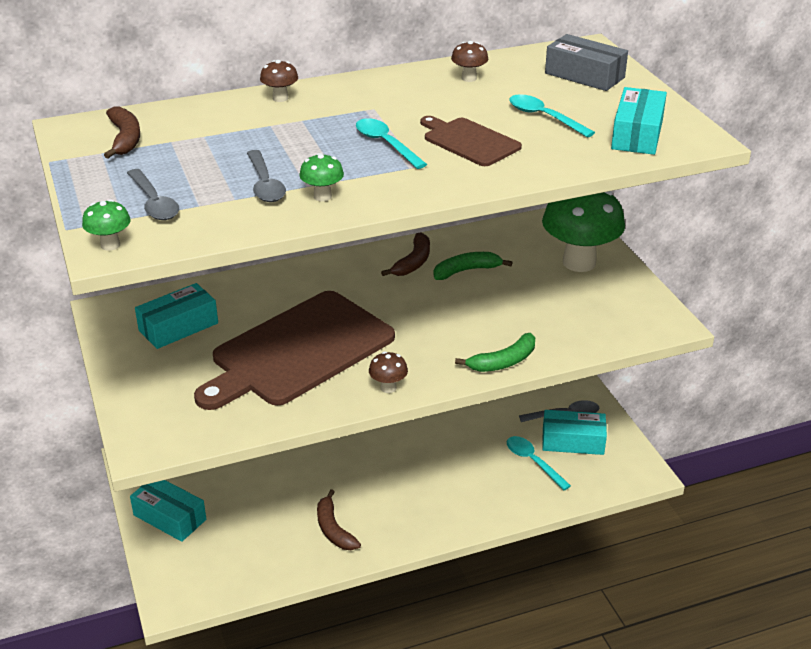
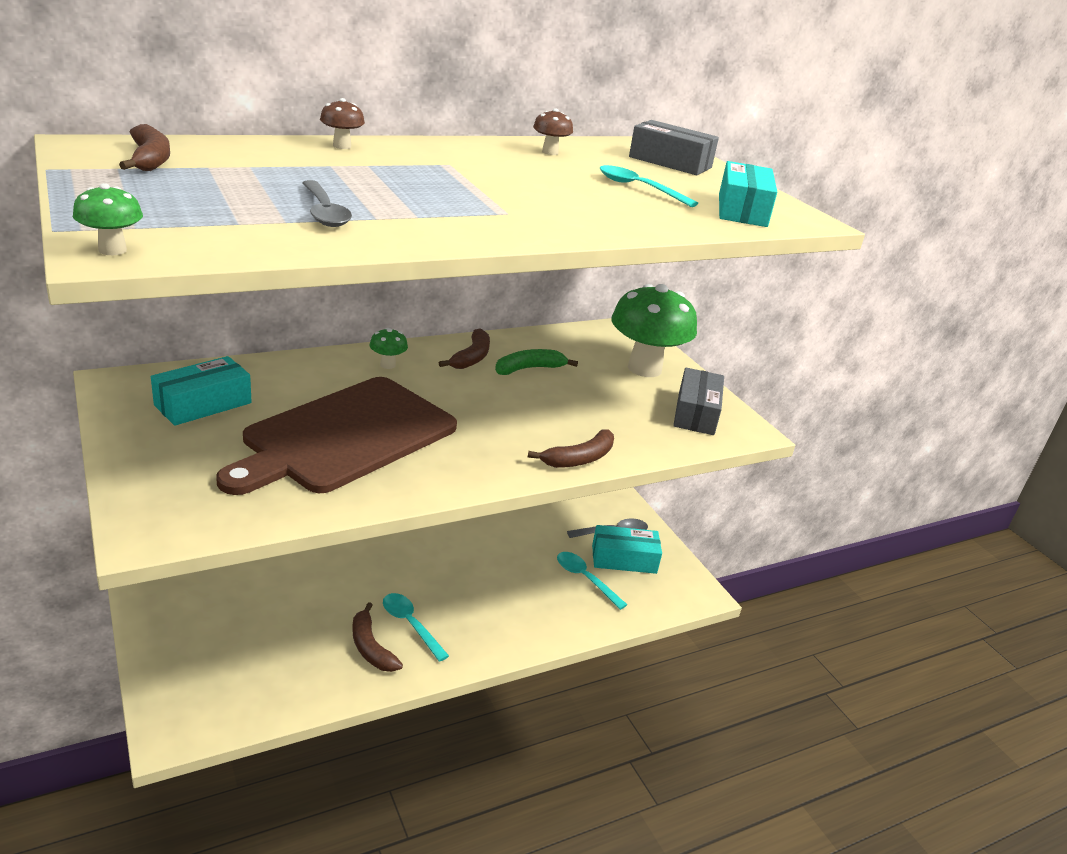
camera: 10 degrees left, 5 degrees down
(154, 203) = (179, 216): grey spoon -> none
(169, 517) = (177, 630): turquoise box -> none
(322, 196) = (396, 228): green mushroom -> green mushroom (387, 365)
(386, 144) = (468, 192): turquoise spoon -> turquoise spoon (410, 625)
(388, 388) = (452, 480): brown mushroom -> none
(469, 141) = (562, 198): brown cutting board -> none
(503, 362) = (579, 458): green banana -> brown banana
(621, 308) = (696, 413): none -> grey box

